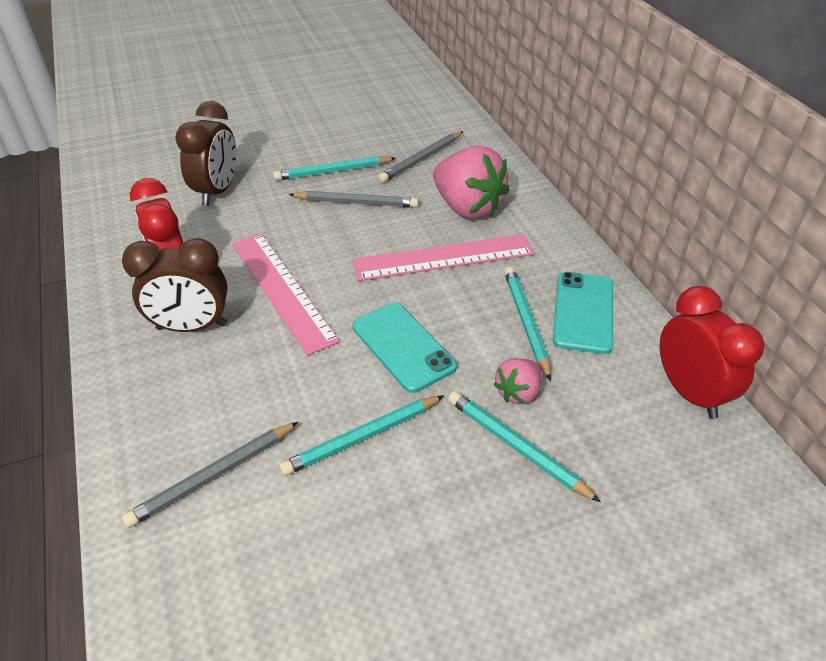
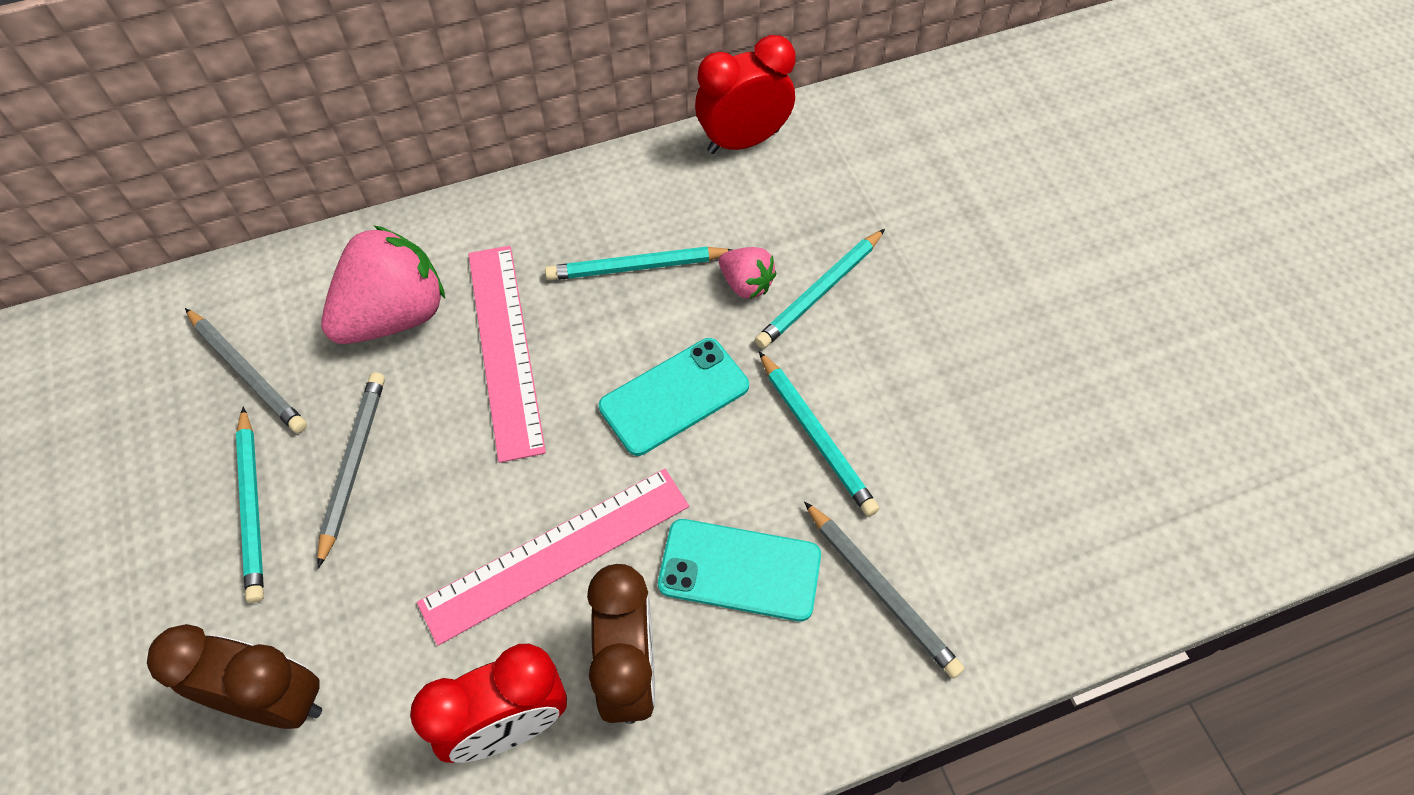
camera: 90 degrees left, 15 degrees up
(583, 312) = (622, 210): turquoise phone -> turquoise phone (739, 570)

